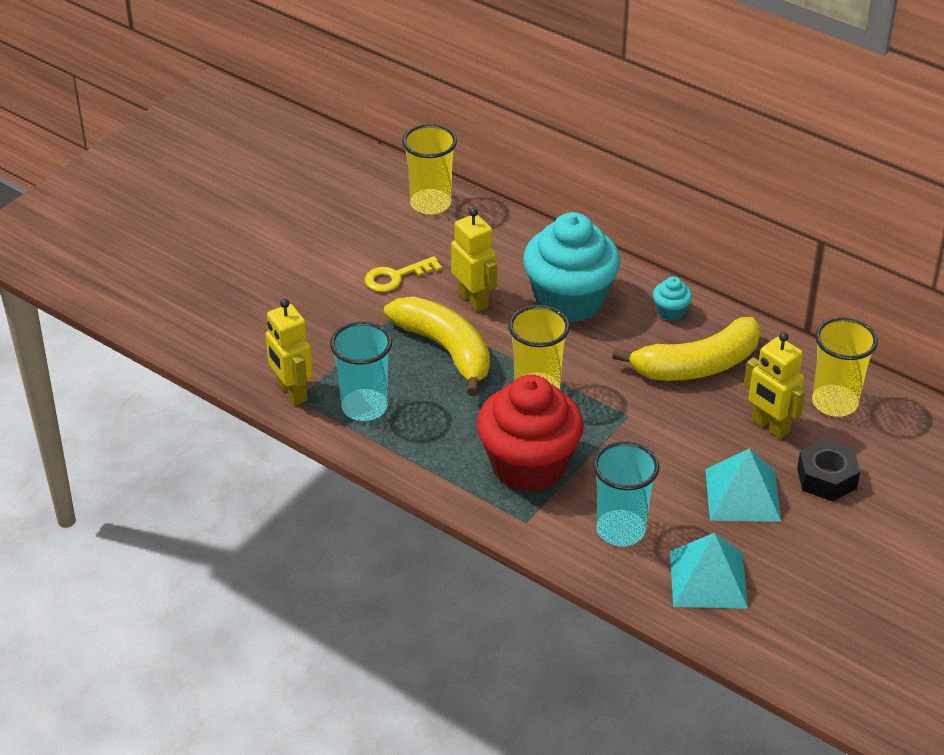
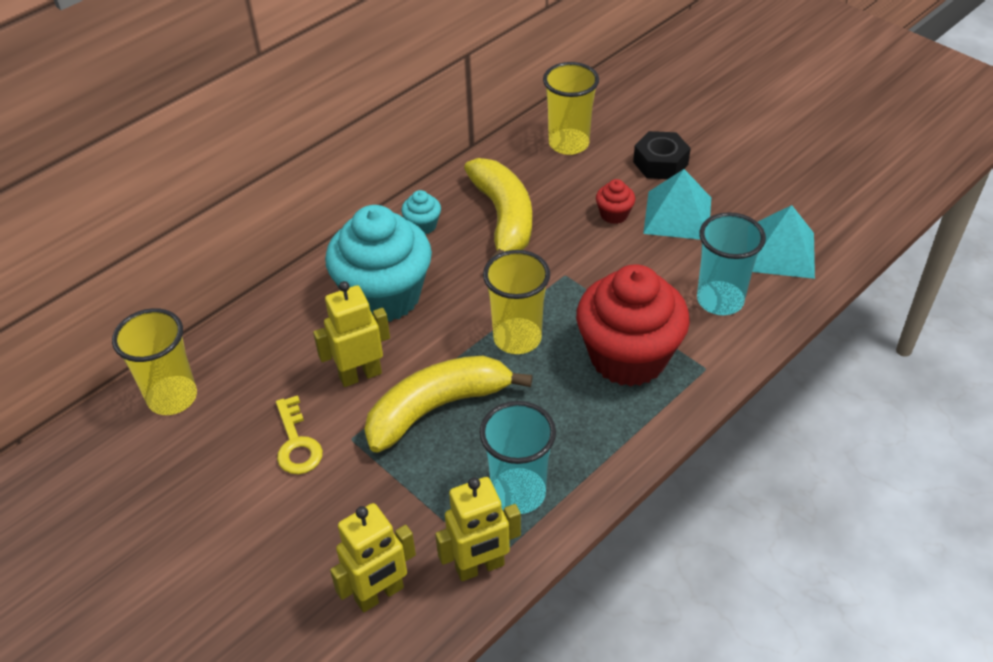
camera: 80 degrees left, 5 degrees up
(728, 445) = (614, 214): none -> red cupcake
(769, 426) = (593, 186): yellow robot -> yellow robot (379, 594)

